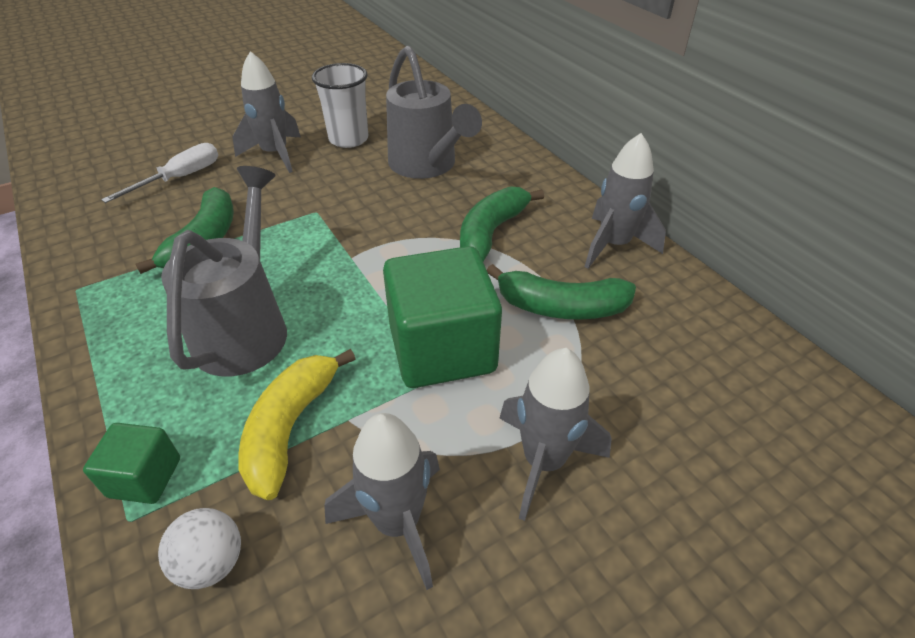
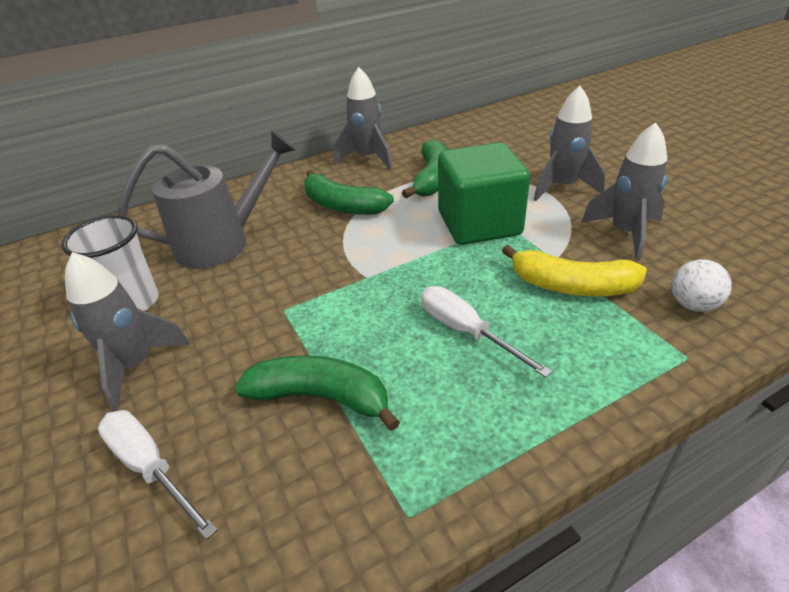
camera: 85 degrees left, 5 degrees down
(145, 477) = (647, 358): green cube -> none
(246, 327) = (466, 331): grey watering can -> white screwdriver

